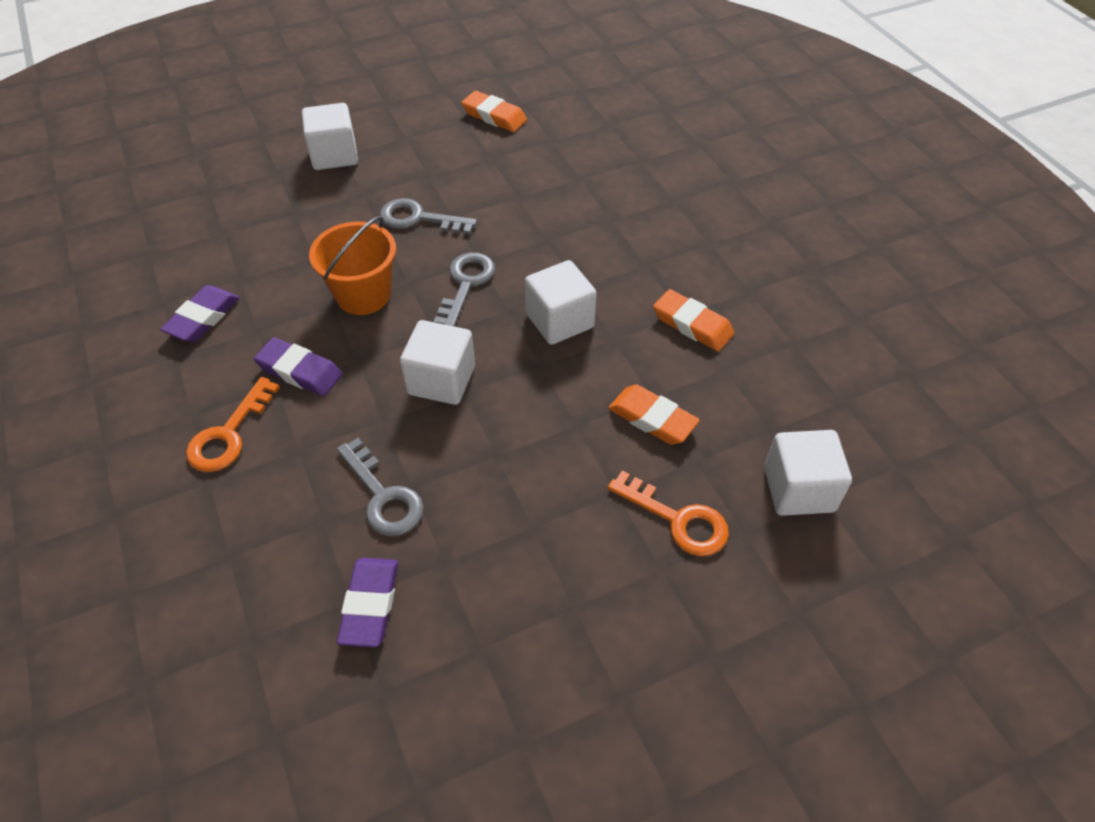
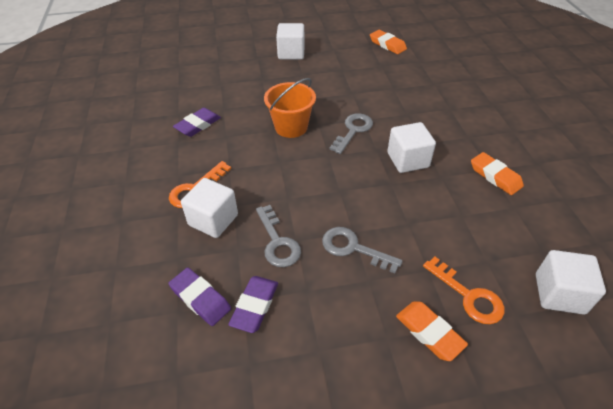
camera: 15 degrees right, 5 degrees down
(300, 371) = (244, 162): purple eraser -> purple eraser (200, 299)
(418, 219) = (332, 91): grey key -> grey key (353, 248)
(441, 380) = (327, 181): white cube -> white cube (213, 220)
(652, 418) = (460, 228): orange eraser -> orange eraser (429, 332)

